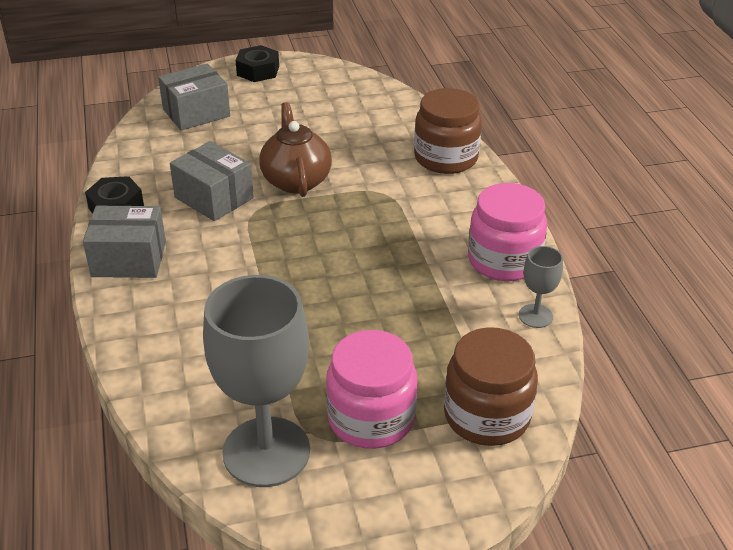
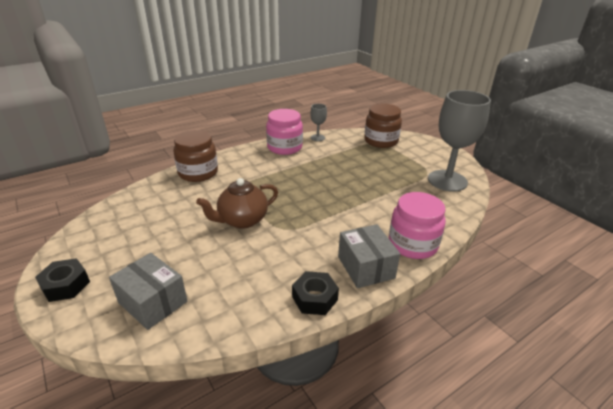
camera: 110 degrees left, 5 degrees down
(214, 198) = (278, 250): grey box -> none
(371, 418) = (406, 162): pink jar -> pink jar (412, 244)

